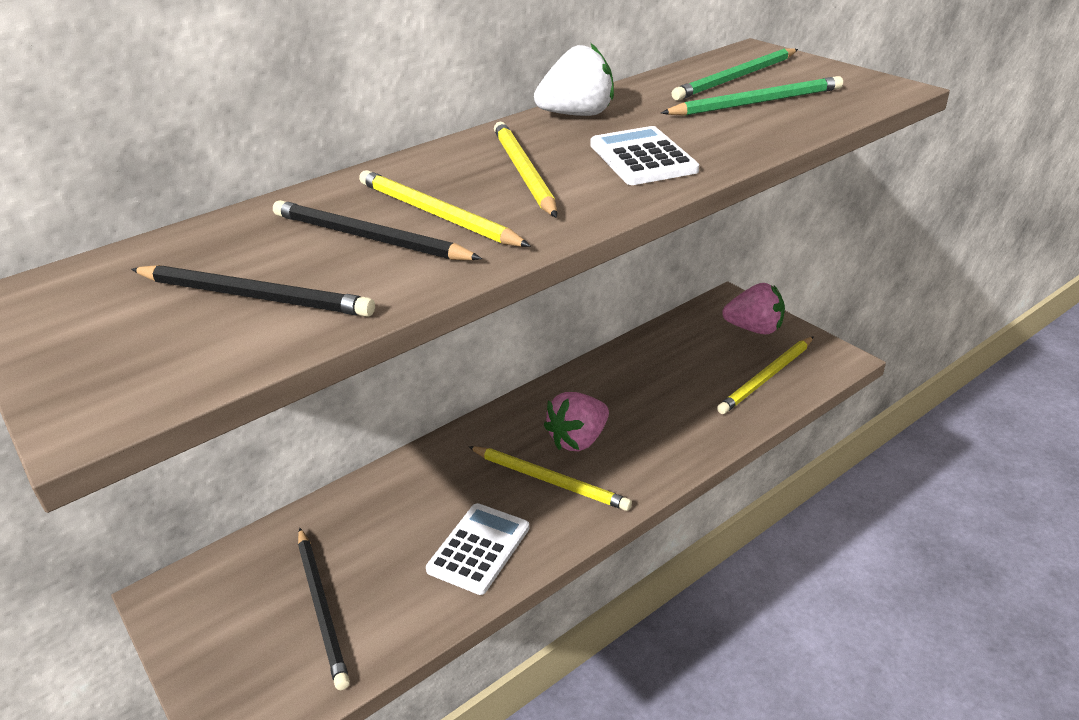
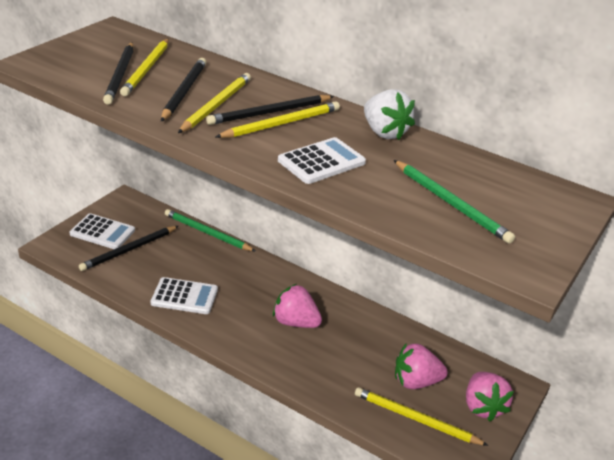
camera: 65 degrees right, 0 degrees up
(246, 643) = (102, 232): none -> white calculator
(485, 177) = (270, 113): none -> black pencil
(549, 480) = (251, 315): yellow pencil -> yellow pencil (147, 69)
(709, 364) = (415, 382): none -> pink strawberry
(736, 78) = (502, 193): green pencil -> green pencil (207, 233)

